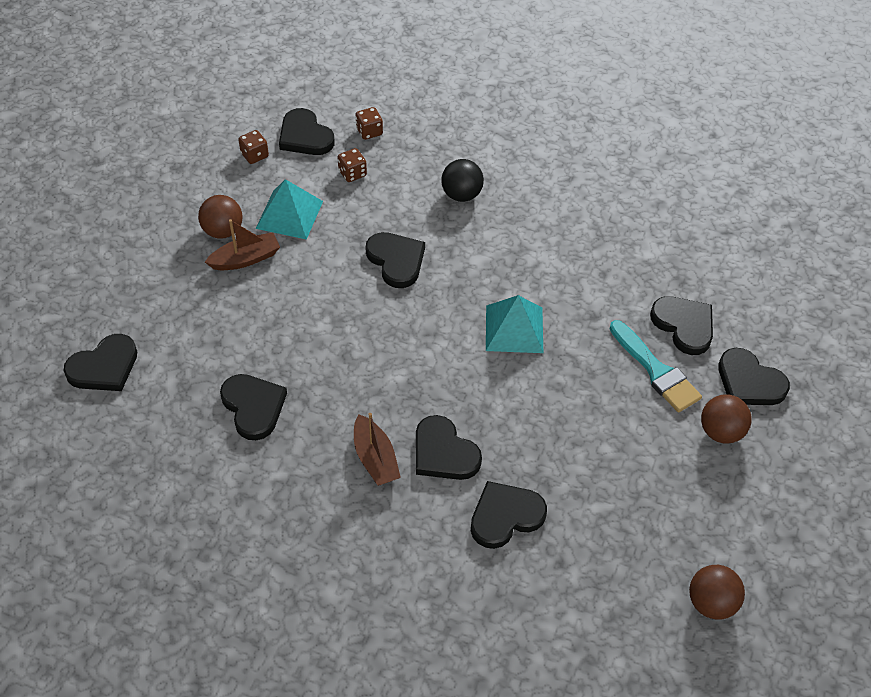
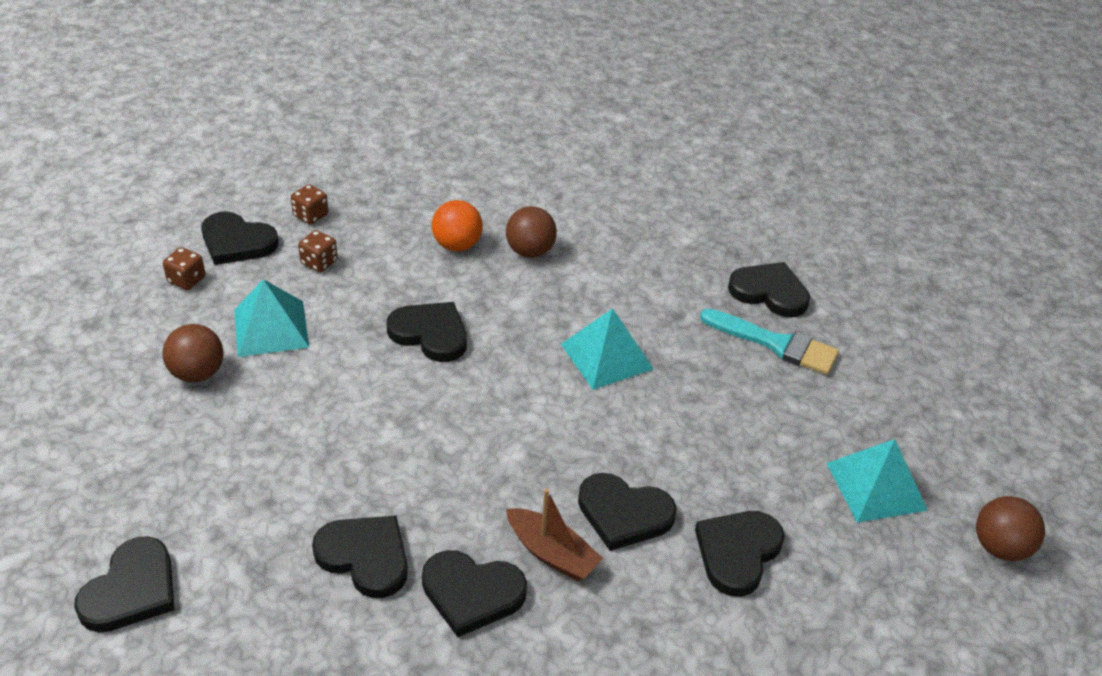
camera: 30 degrees left, 10 degrees down
(245, 259) = (247, 394): brown boat -> none
(461, 195) = (457, 245): black ball -> orange ball
(649, 515) = (876, 486): none -> turquoise pyramid
(721, 431) = (878, 377): brown ball -> brown ball (530, 251)
(749, 382) = (867, 321): black heart -> black heart (472, 593)

